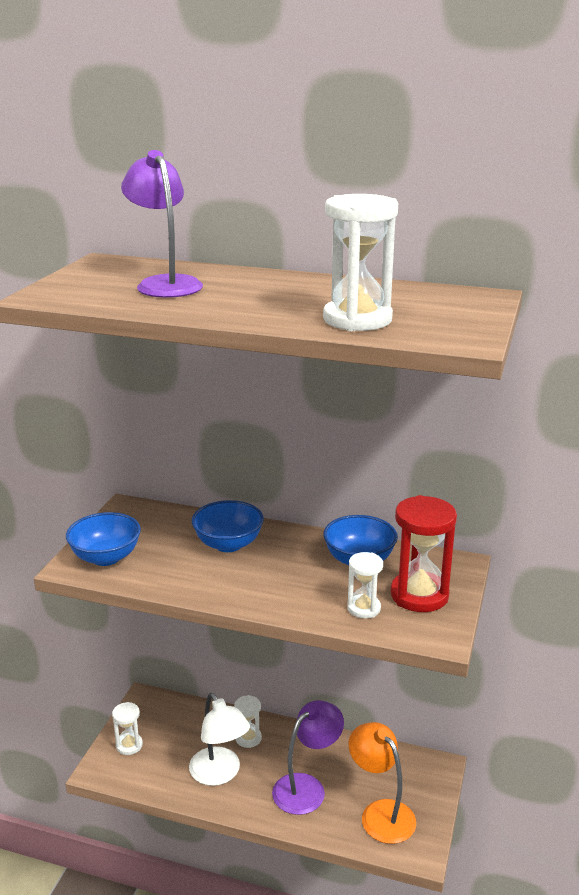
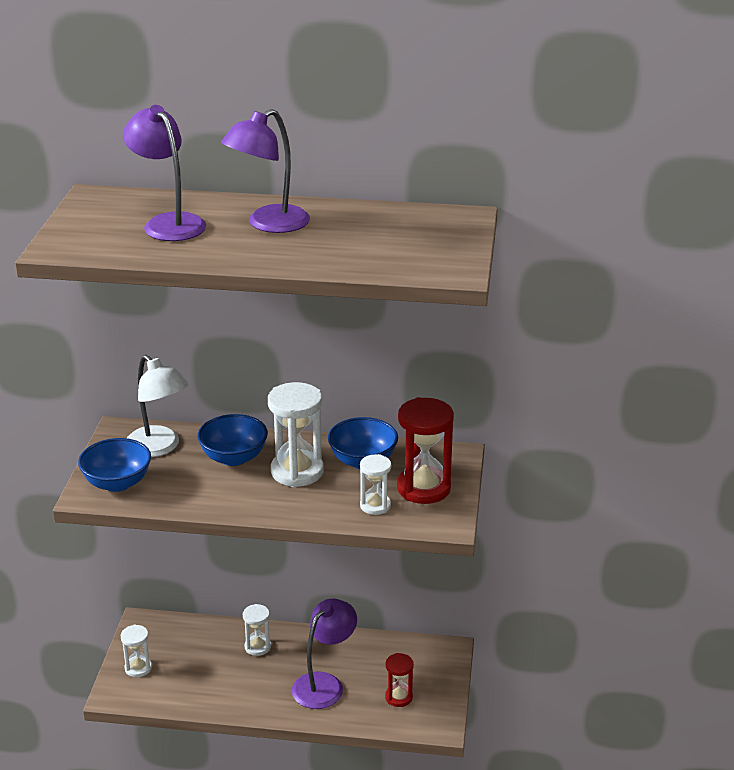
camera: 10 degrees left, 5 degrees up
(219, 774) = (236, 683): white lamp -> white lamp (159, 448)
(268, 290) = (268, 224): none -> purple lamp
(357, 320) = (358, 255): white hourglass -> white hourglass (297, 471)
(381, 813) = (398, 697): orange lamp -> red hourglass

